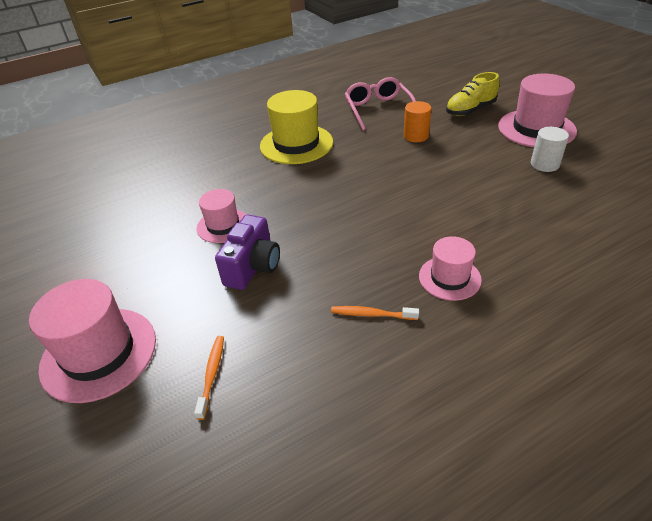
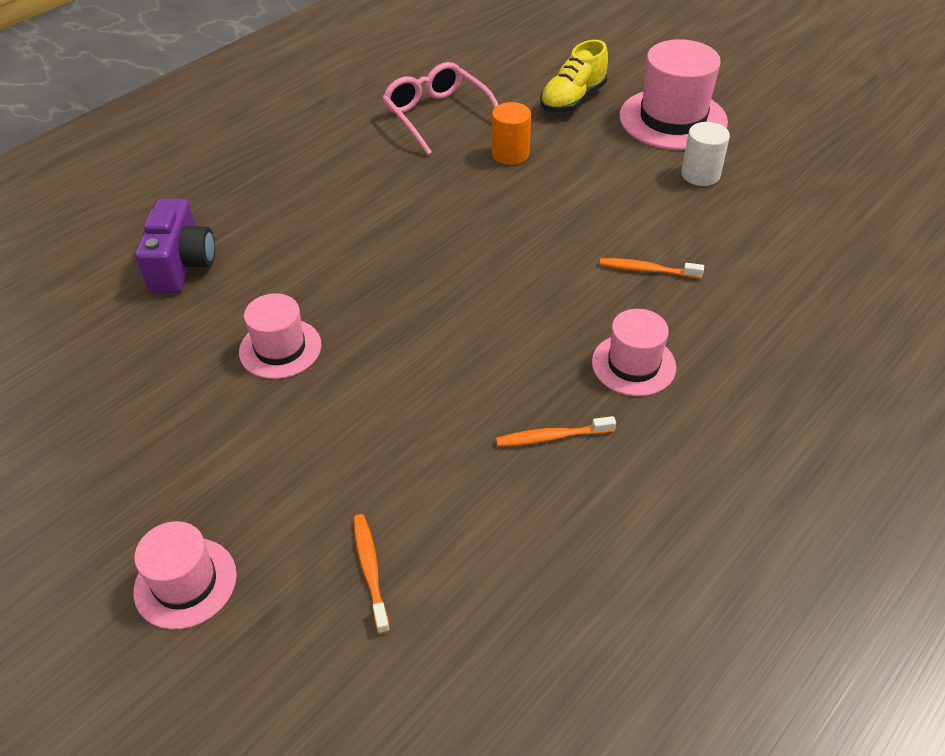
camera: 20 degrees left, 5 degrees up
(99, 353) = (185, 583): pink hat -> pink hat, size x0.59
(253, 267) = (357, 404): purple camera -> purple camera (182, 266)
(296, 144) = (334, 193): yellow hat -> none
(483, 218) = (647, 270): none -> orange toothbrush

